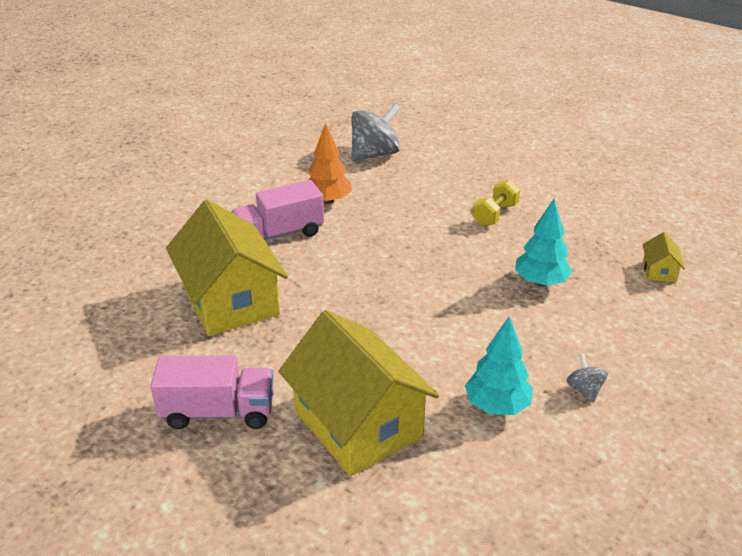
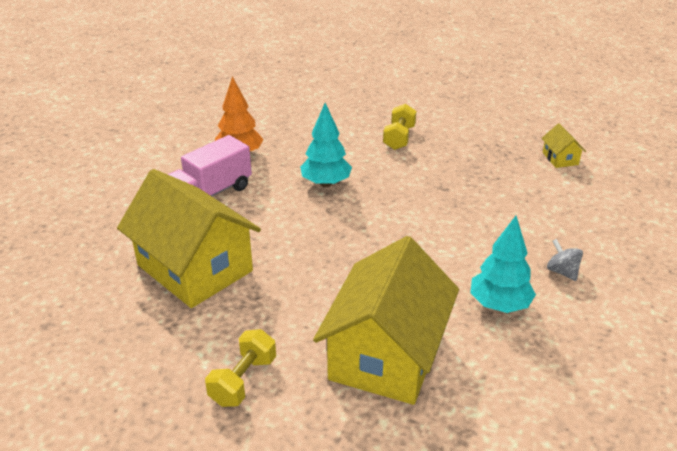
camera: 20 degrees left, 0 degrees up
(218, 412) = (243, 380): pink truck -> yellow dumbbell
(358, 424) = (386, 354): yellow house -> yellow house turned 75 degrees clockwise
(374, 154) = (260, 104): grey spinning top -> none
(540, 282) = (471, 188): turquoise tree -> turquoise tree (326, 183)

